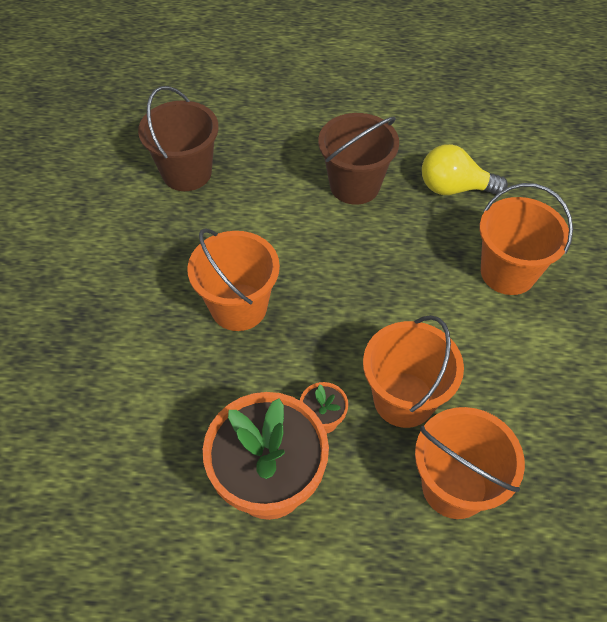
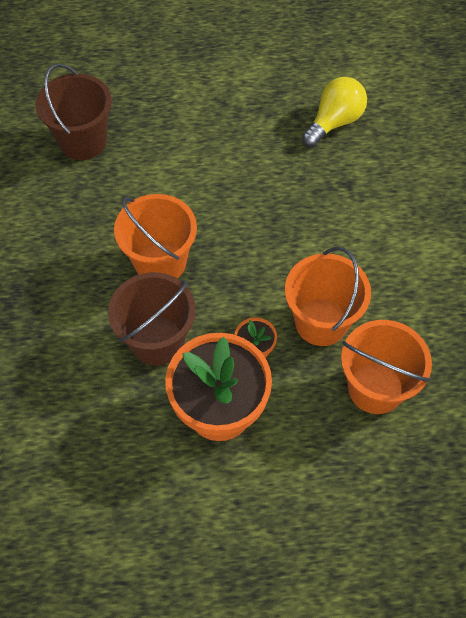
camera: 10 degrees left, 5 degrees up
(354, 185) = (243, 132): brown bucket -> brown bucket (157, 341)
(454, 188) = (334, 122): yellow light bulb -> yellow light bulb turned 135 degrees clockwise
(507, 272) = (393, 195): orange bucket -> none

